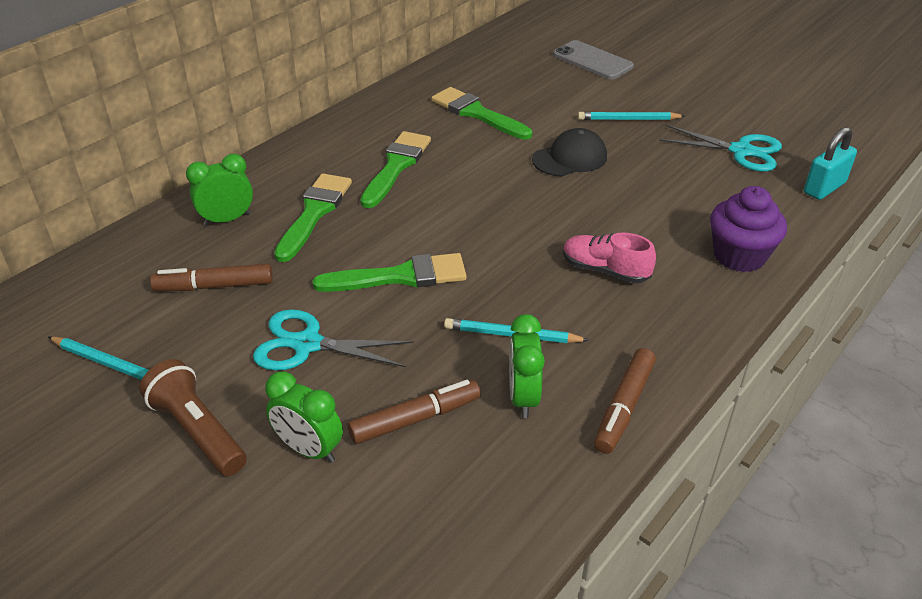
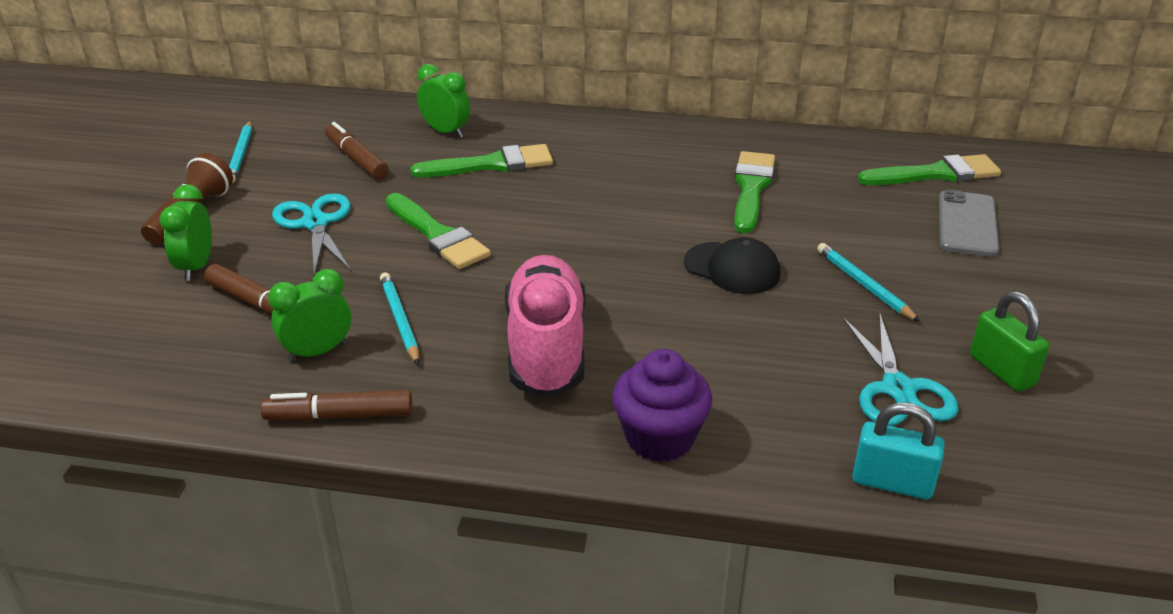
camera: 60 degrees right, 5 degrees down
(396, 166) = (604, 177): green brush -> green brush (935, 174)
(605, 270) = (546, 347): pink shoe -> pink shoe, size x1.78
(744, 112) = (1002, 370): none -> green padlock

